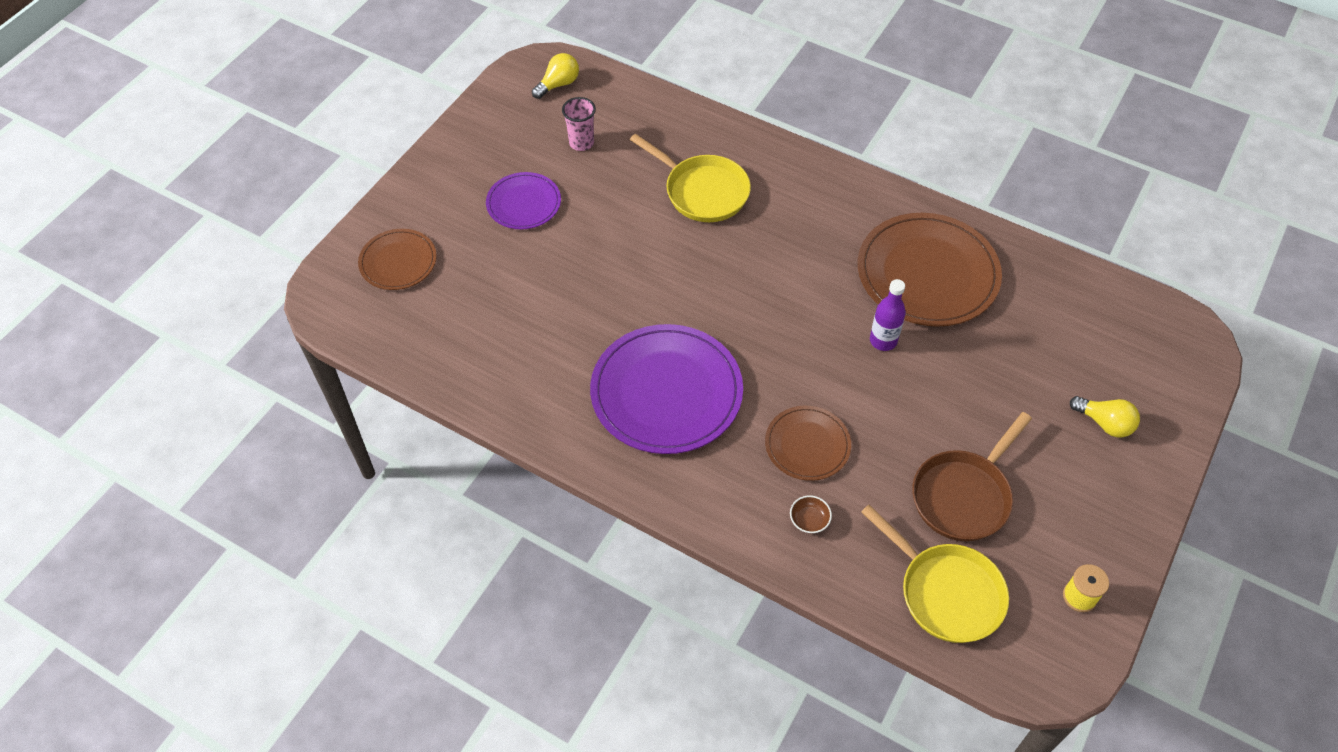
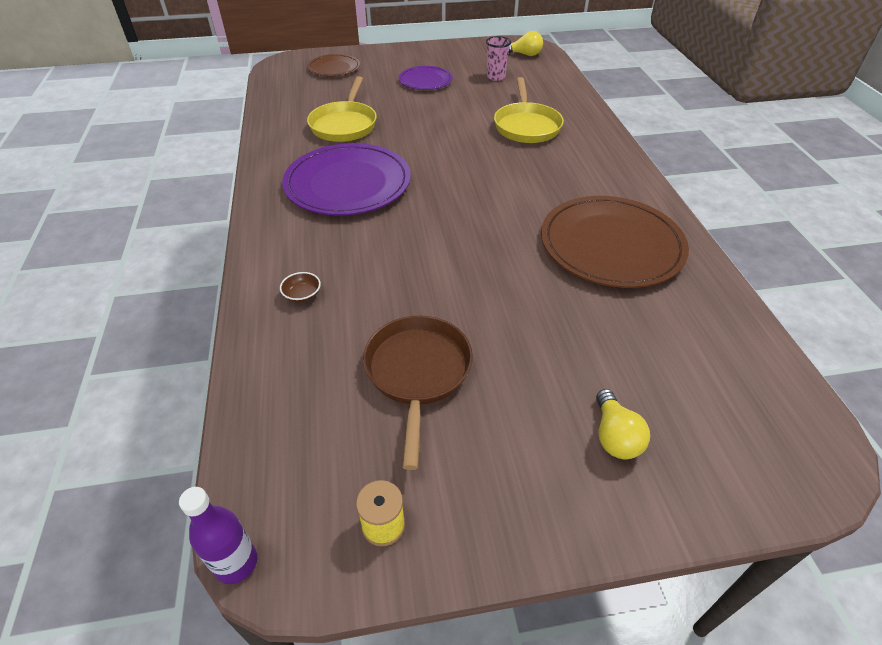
camera: 50 degrees right, 10 degrees down
(807, 445) = (372, 262): brown plate -> none
(883, 341) = (516, 253): purple bottle -> purple bottle (236, 563)
(945, 592) = (300, 412): yellow pan -> yellow pan (344, 124)
(964, 495) = (418, 373): brown pan -> brown pan turned 90 degrees clockwise

